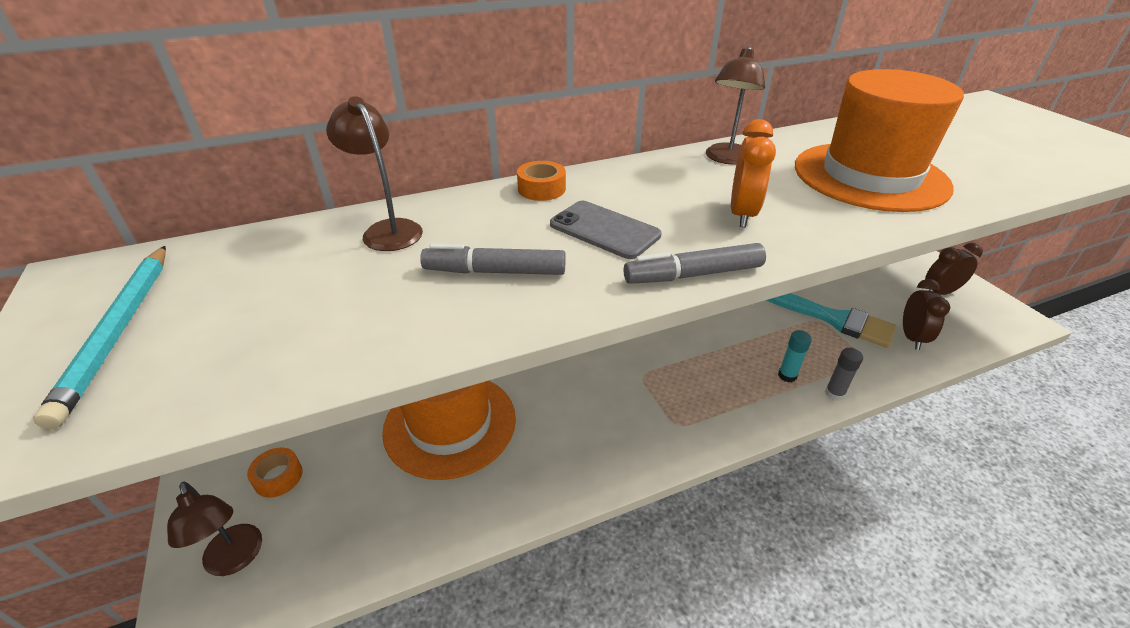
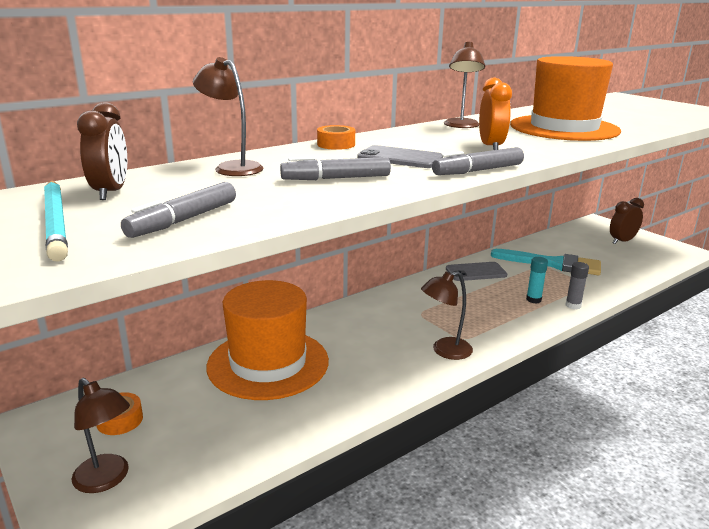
camera: 15 degrees left, 15 degrees down
(254, 349) = (183, 220): none -> grey marker
(649, 441) = (445, 351): none -> brown lamp
(732, 319) = (476, 272): none -> grey phone
(911, 337) = (613, 268): brown clock -> brown clock (111, 192)

